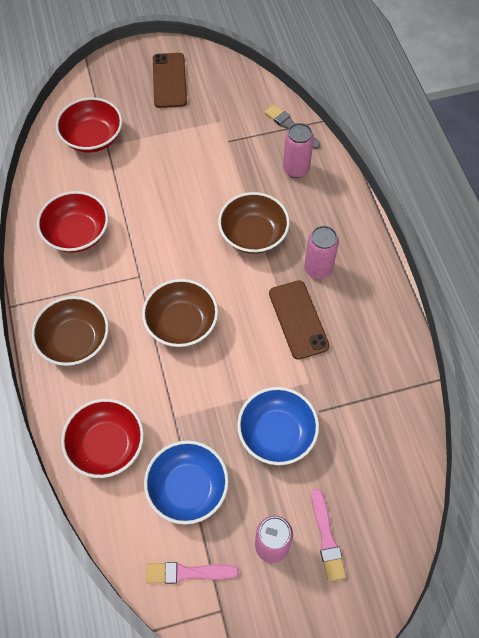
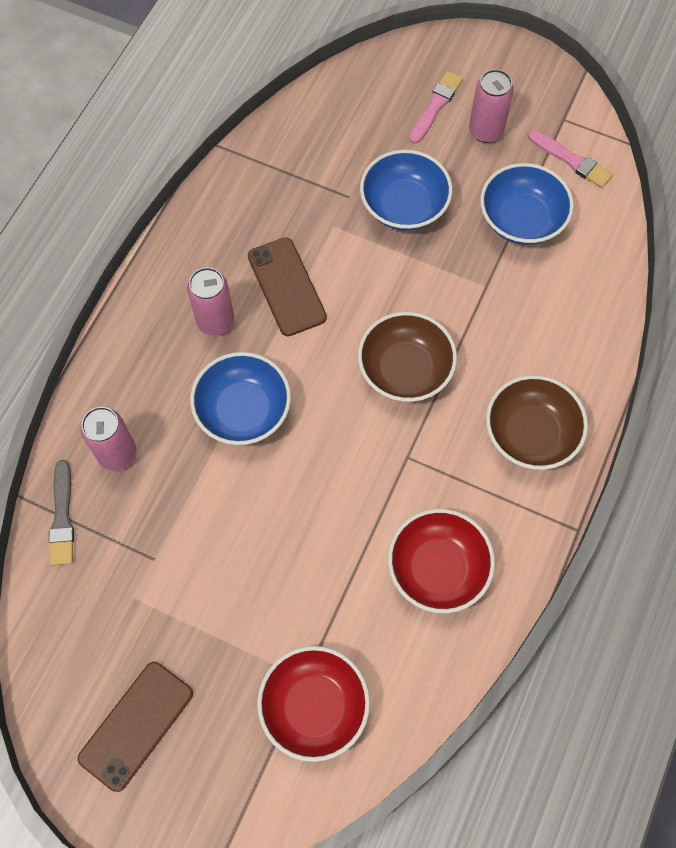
camera: 140 degrees left, 5 degrees up
(106, 445) = (570, 306): red bowl -> none
(253, 234) = (243, 410): brown bowl -> blue bowl
(298, 319) = (286, 287): brown phone -> brown phone turned 45 degrees counterclockwise

